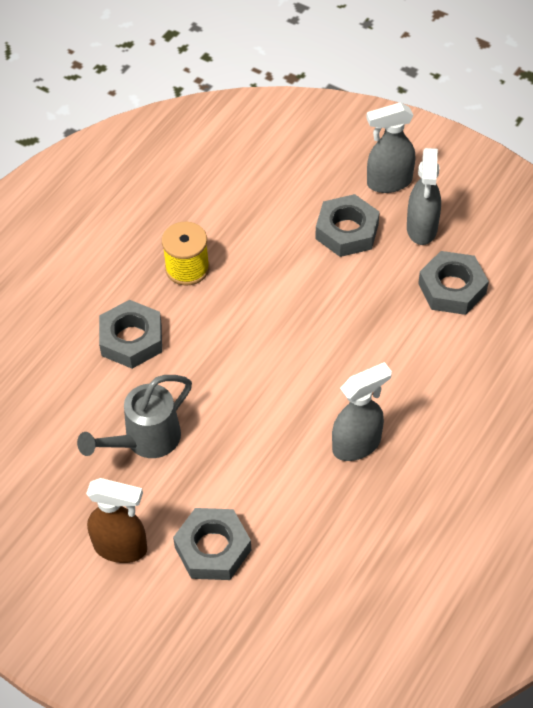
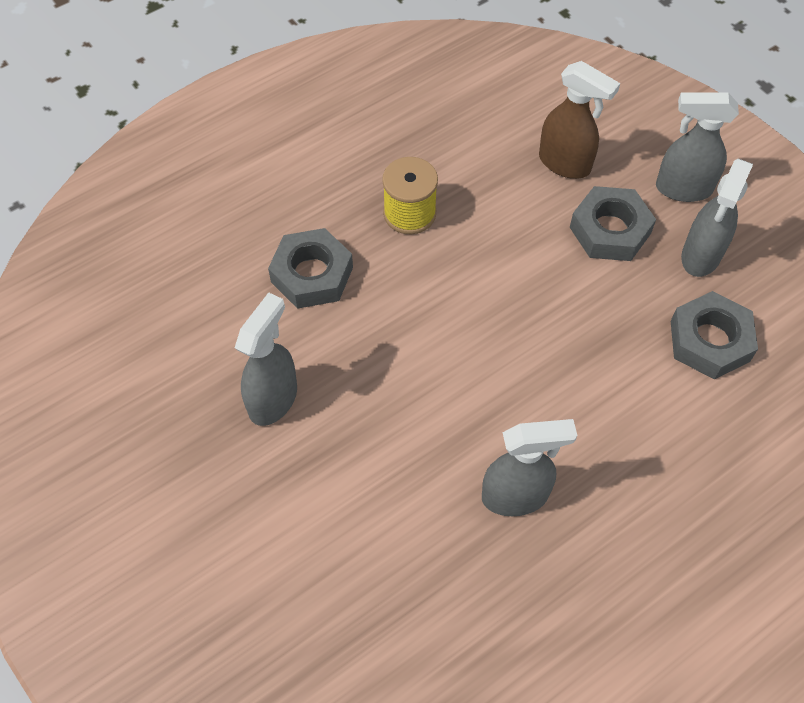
camera: 20 degrees right, 5 degrees up
(121, 547) = (188, 519): brown spray bottle -> brown spray bottle (565, 164)
(145, 440) = (273, 399): grey watering can -> grey spray bottle
(213, 548) = (290, 562): grey nut -> none

